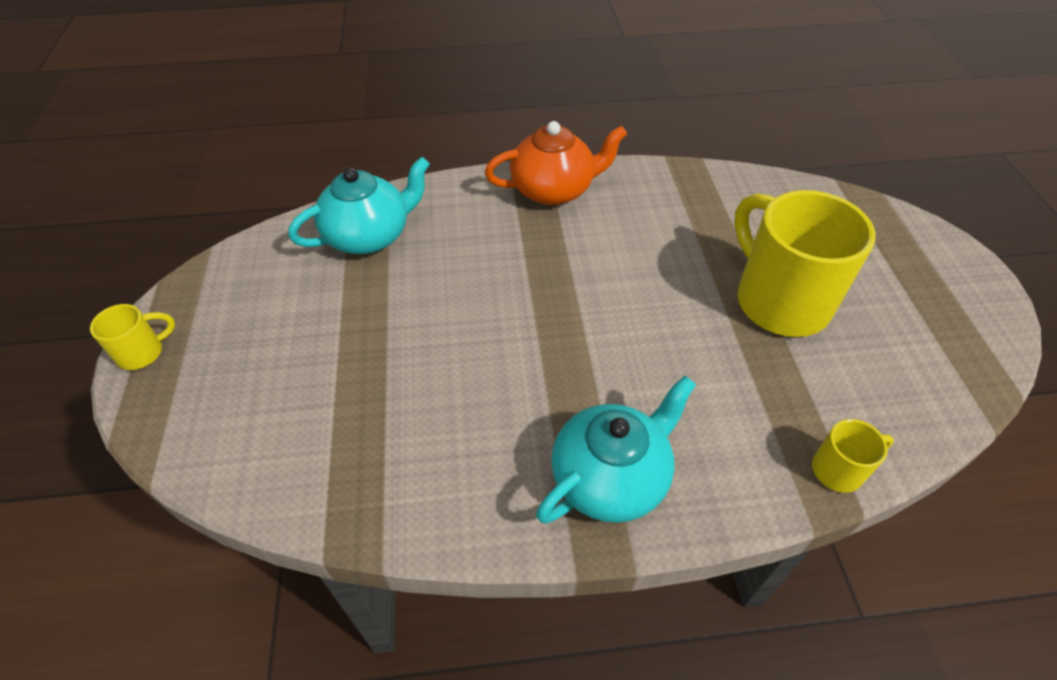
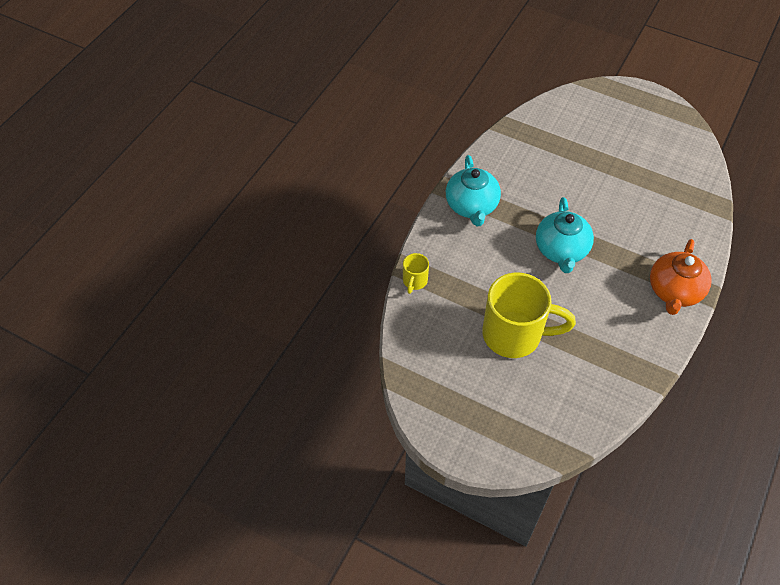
camera: 125 degrees right, 5 degrees up
(143, 352) = (646, 94): yellow mug -> none
(369, 236) = (682, 192): turquoise teapot -> turquoise teapot (561, 250)

